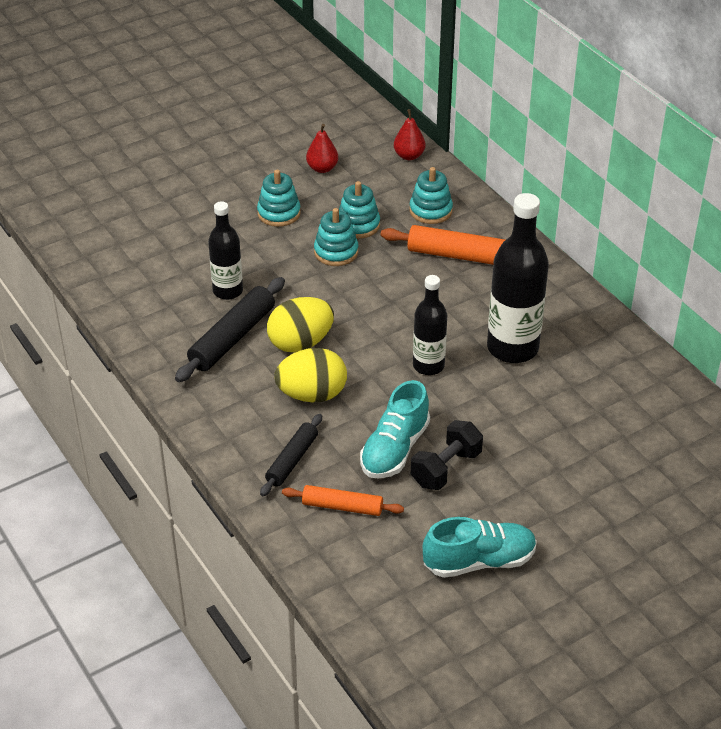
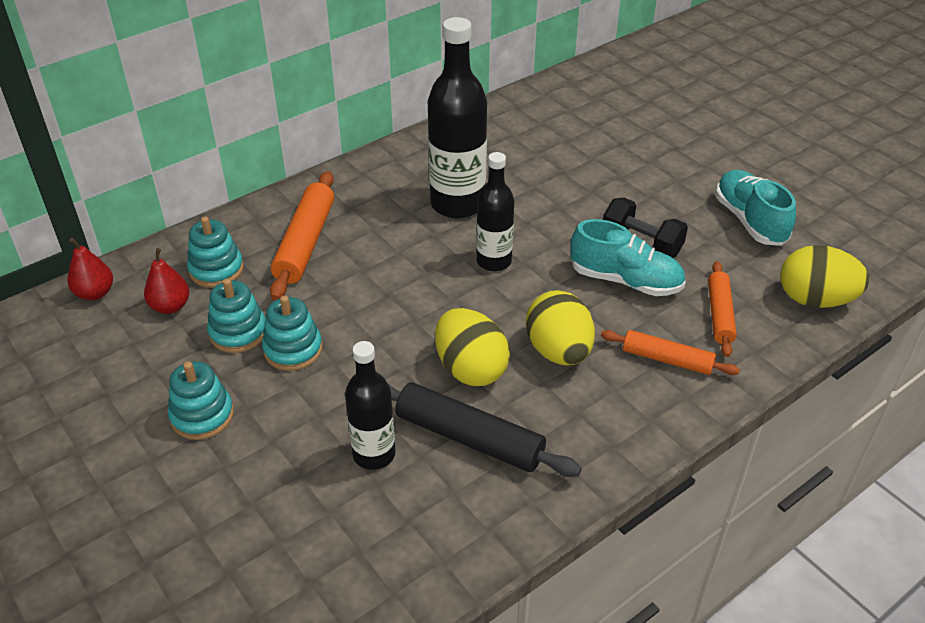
camera: 95 degrees left, 0 degrees up
(292, 460) = (667, 359): black rolling pin -> orange rolling pin
(322, 168) = (103, 377): red pear -> red pear (170, 306)
(353, 583) = (815, 300): none -> yellow egg

